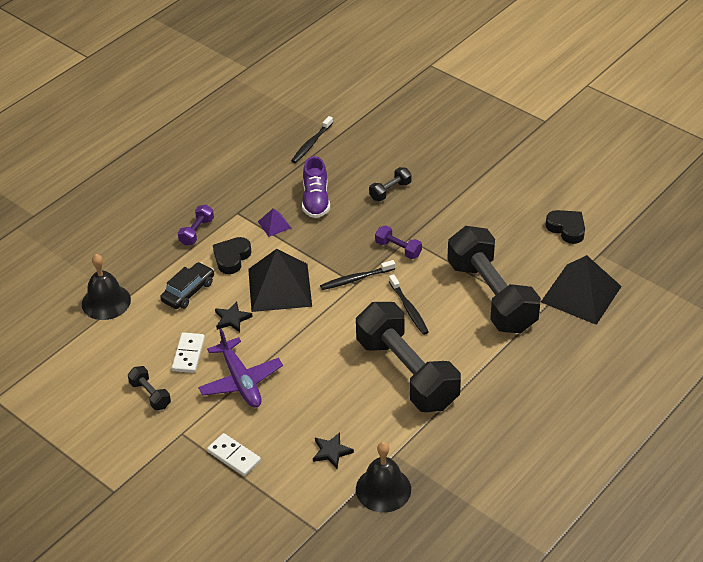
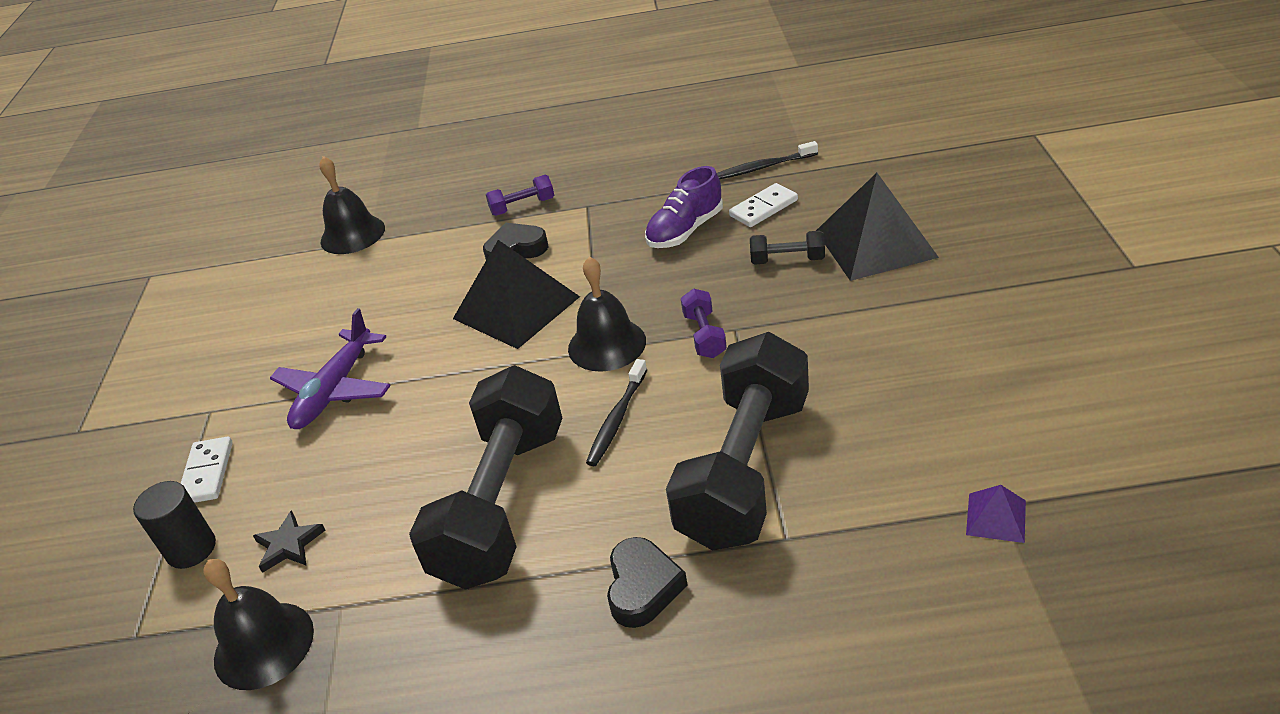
camera: 50 degrees right, 5 degrees down
(150, 395) = (248, 350): black dumbbell -> none
(188, 291) = (429, 263): black car -> none
(188, 354) = (336, 329): white domino -> white domino (763, 208)
(232, 319) = (425, 315): black star -> none
(274, 224) = (606, 236): purple pyramid -> purple pyramid (996, 517)
(284, 486) = (191, 549): none -> black cylinder
(356, 279) = (607, 344): black toothbrush -> black bell
(566, 229) = (986, 436): black heart -> black heart (643, 587)
(581, 294) = (889, 552): black pyramid -> black pyramid (875, 243)

